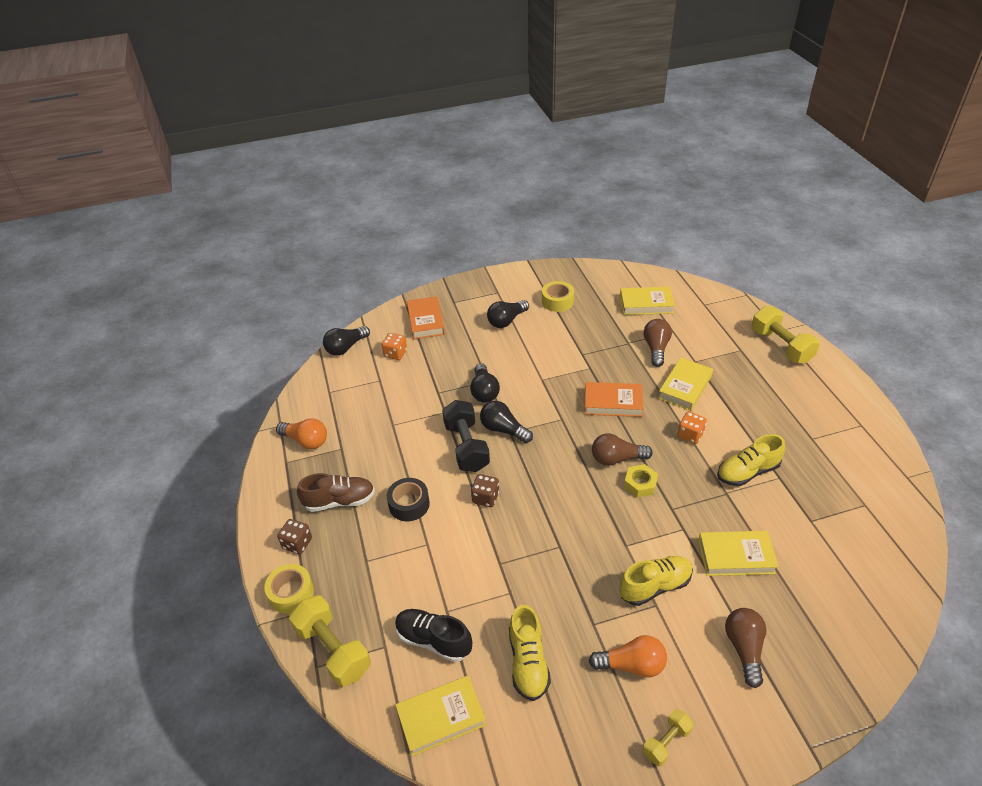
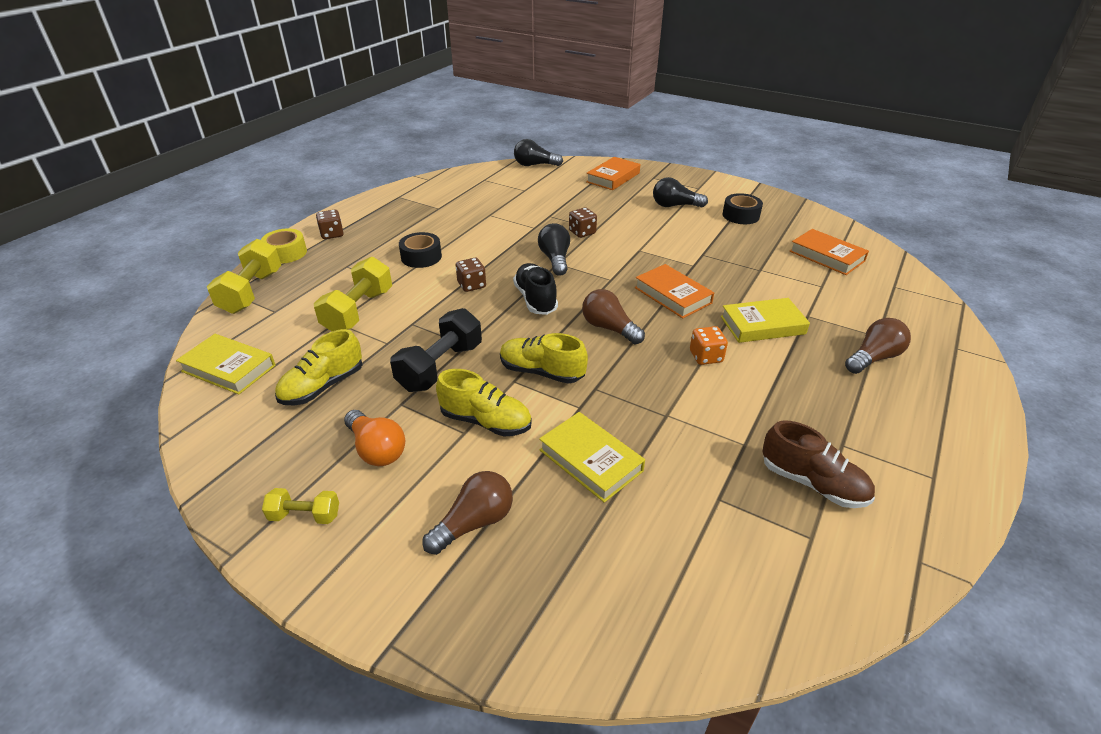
camera: 45 degrees right, 5 degrees down
(306, 441) = (427, 194): orange light bulb -> none
(339, 501) = (389, 230): brown shoe -> brown shoe (812, 483)
(395, 354) = (560, 183): orange dice -> none
(433, 640) = (301, 329): black shoe -> black shoe (535, 299)
(466, 447) = (512, 252): black dumbbell -> black dumbbell (440, 367)
(484, 391) = (582, 232): black light bulb -> brown dice
(557, 301) = (740, 215): yellow tape -> black tape
(640, 484) = (598, 355): yellow nut -> none
(646, 304) = (826, 256): yellow book -> orange book
(656, 348) = (781, 287): brown light bulb -> brown light bulb (873, 358)
(747, 472) = (716, 417): yellow shoe -> yellow shoe (541, 372)
(781, 346) = (937, 360): yellow dumbbell -> yellow dumbbell (358, 311)

